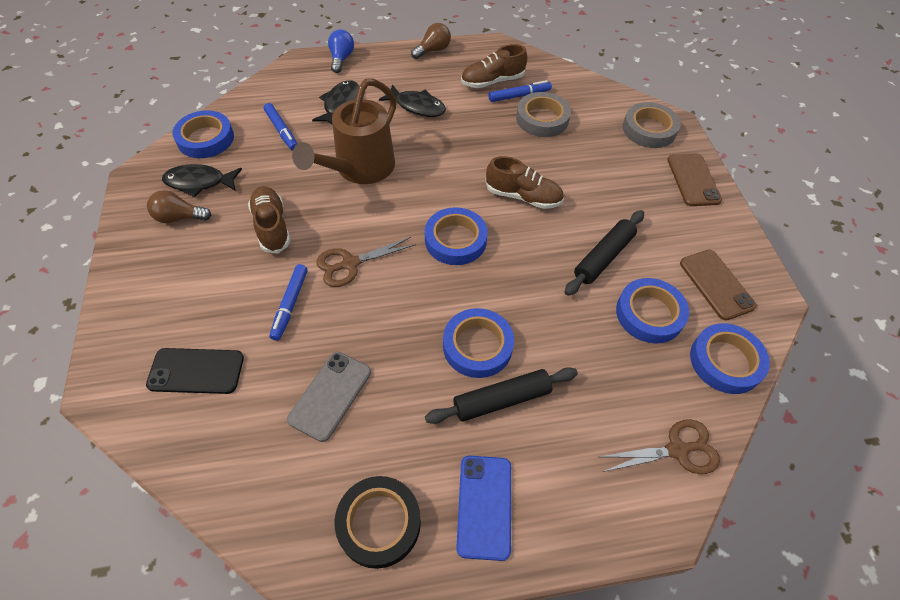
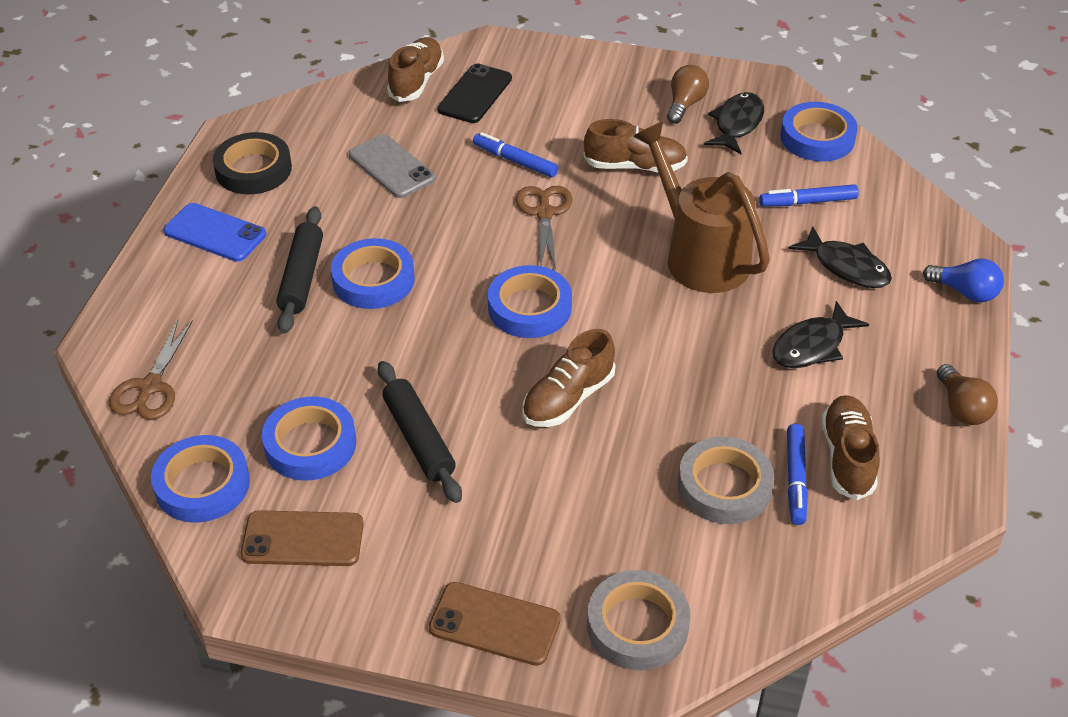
camera: 115 degrees right, 10 degrees down
(184, 433) = (416, 81): none -> brown shoe

